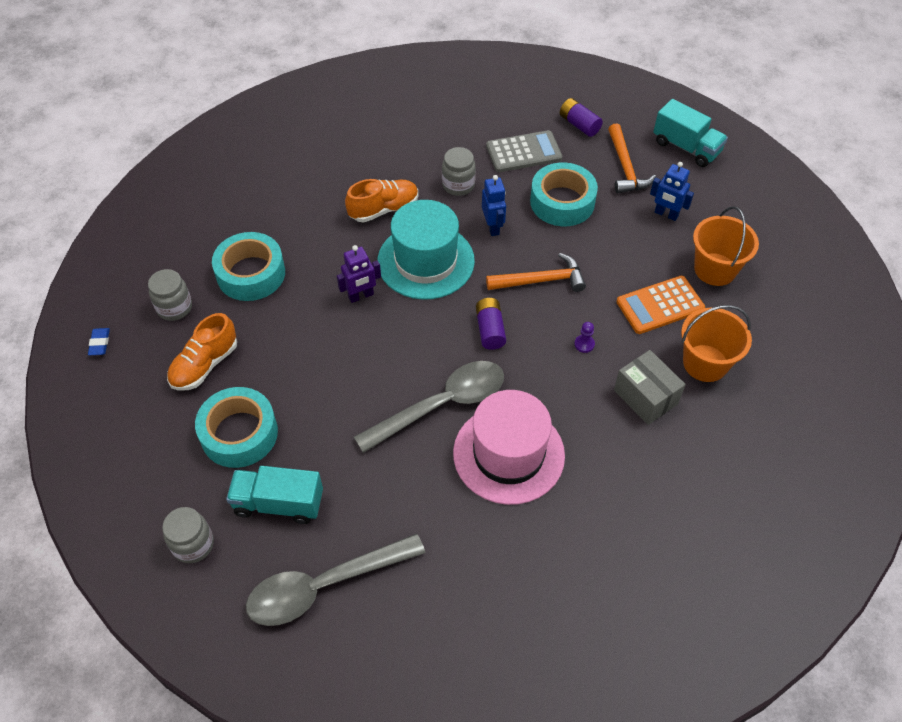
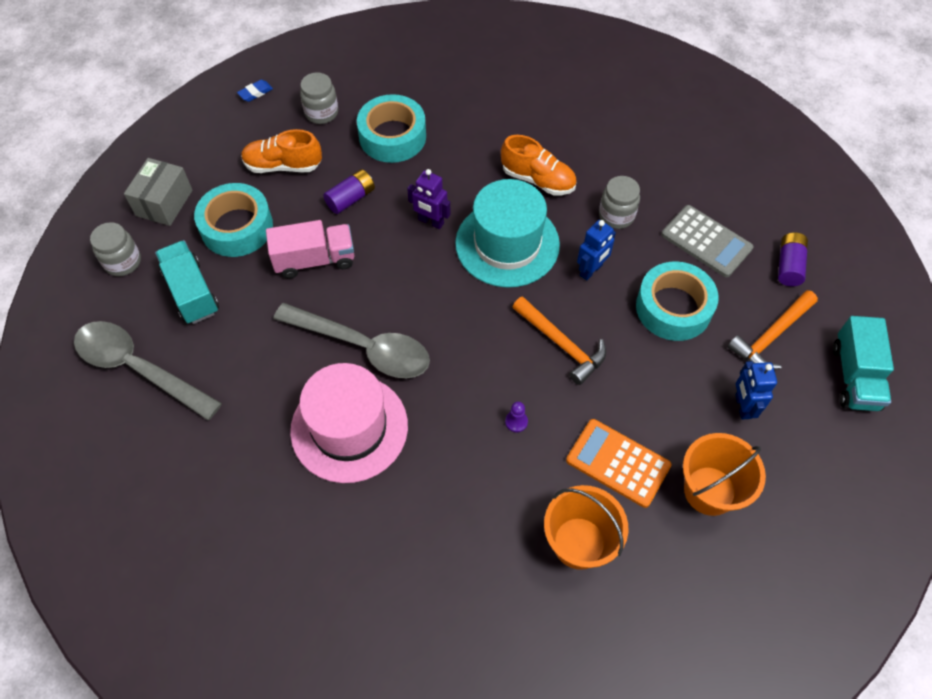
camera: 55 degrees right, 5 degrees up
(327, 394) = (315, 260): none -> pink truck
(490, 330) = (471, 336): purple battery -> purple battery (350, 198)
(645, 397) = (495, 508): grey box -> grey box (164, 203)

